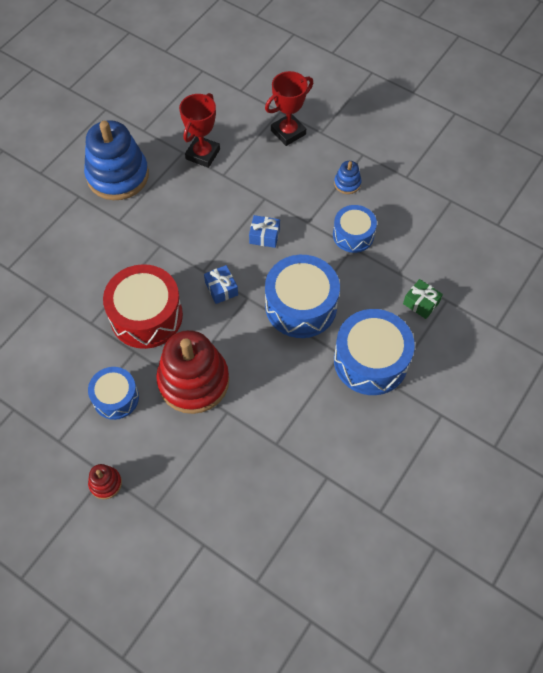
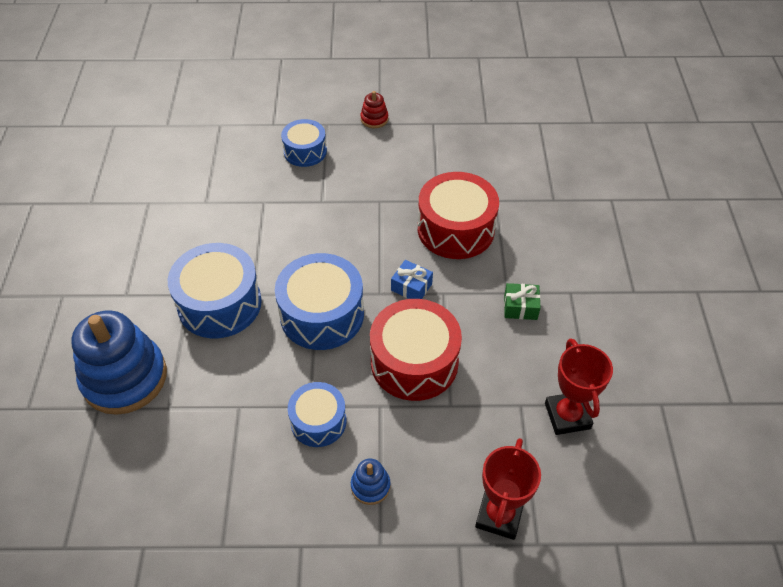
camera: 145 degrees right, 10 degrees down
(116, 398) = (419, 165): blue drum -> blue drum (305, 151)
(118, 175) = (624, 334): blue stacking toy -> blue stacking toy (124, 378)
(193, 381) = (369, 206): red stacking toy -> none
(264, 236) = (414, 362): blue gift -> red drum
(421, 303) = (196, 387): green gift -> green gift (520, 307)

